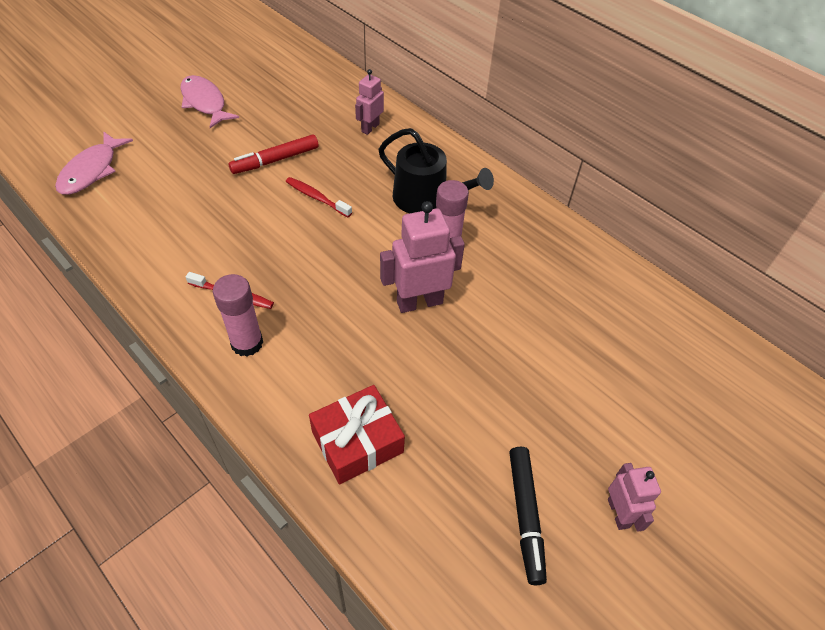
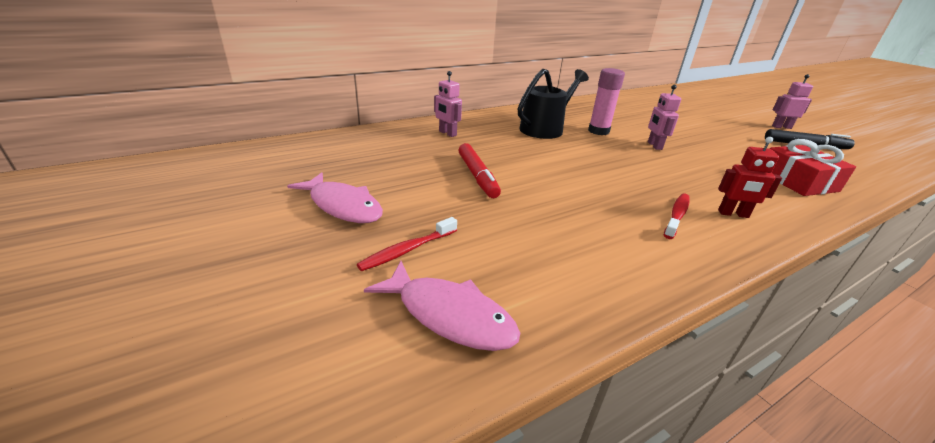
camera: 75 degrees left, 20 degrees down
(205, 103) = (343, 206): pink fish -> pink fish turned 120 degrees counterclockwise
(247, 343) = (733, 214): pink glue stick -> red robot
(316, 197) = (538, 164): red toothbrush -> red toothbrush (407, 250)
(419, 302) = (654, 146): pink robot -> pink robot, size x0.60

